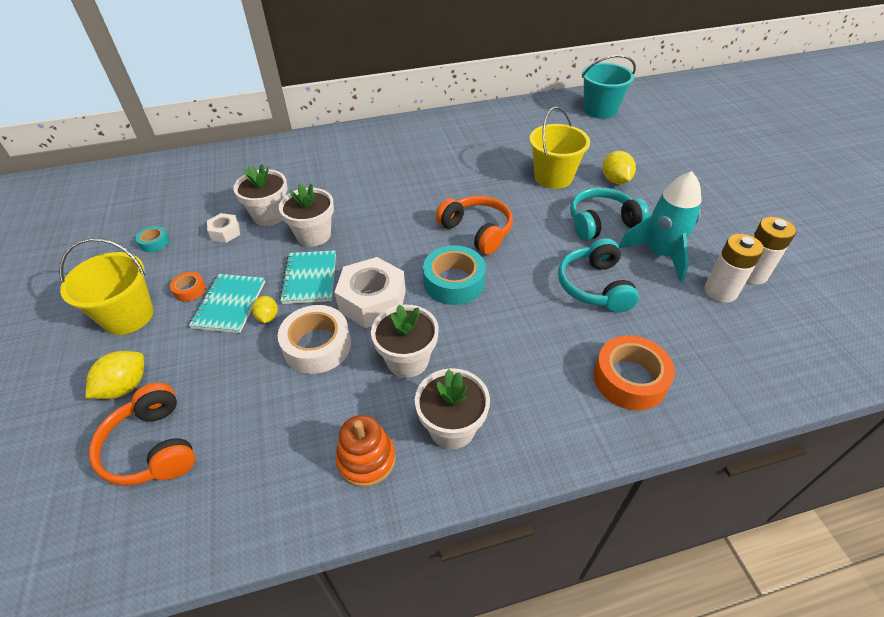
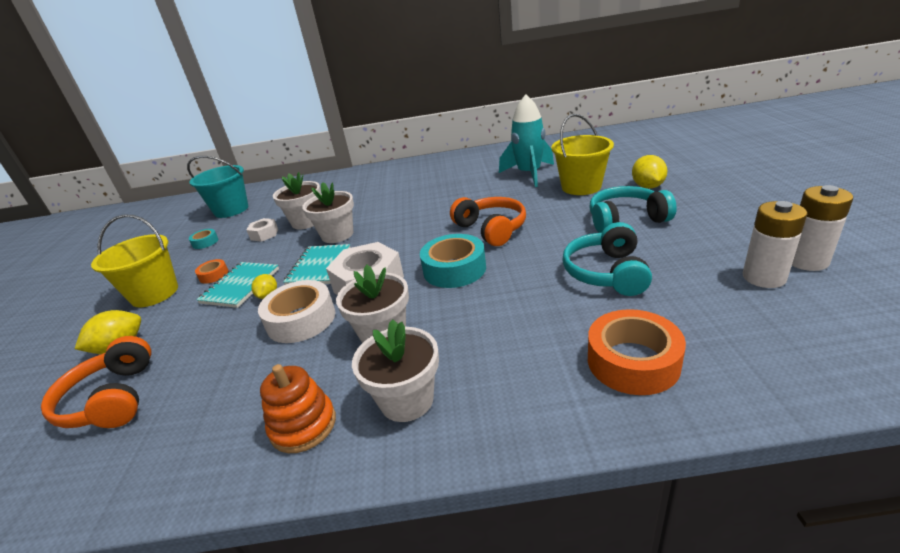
camera: 15 degrees right, 15 degrees down
(600, 110) = (641, 137): turquoise bucket -> turquoise bucket (231, 210)
(659, 254) = (689, 244): turquoise rocket -> turquoise rocket (529, 174)

